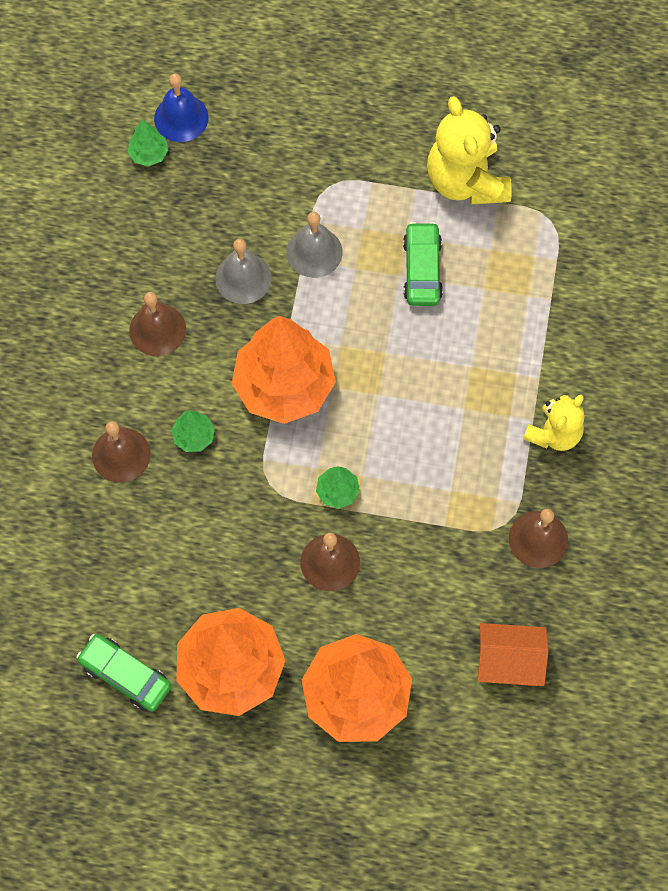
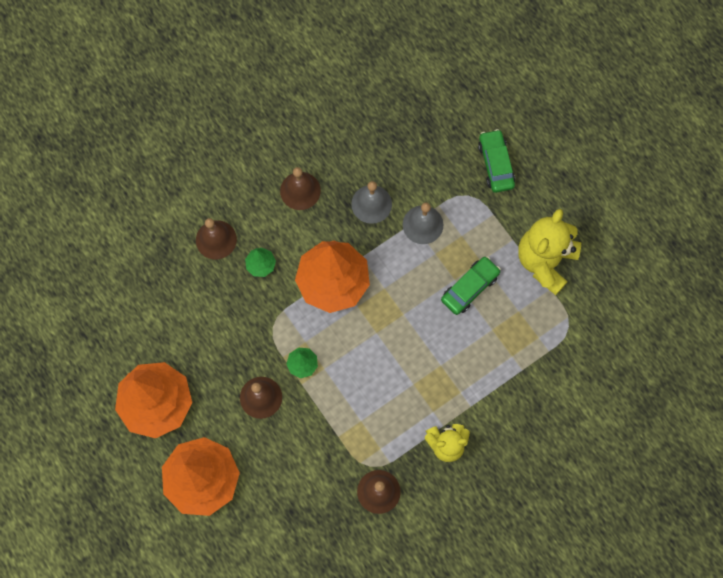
camera: 45 degrees right, 5 degrees up
(125, 675) = (104, 355): green car -> green car (495, 164)
(149, 154) = (391, 91): green tree -> none
(181, 118) = (428, 86): blue bell -> none
(509, 661) = (296, 539): orange house -> none

